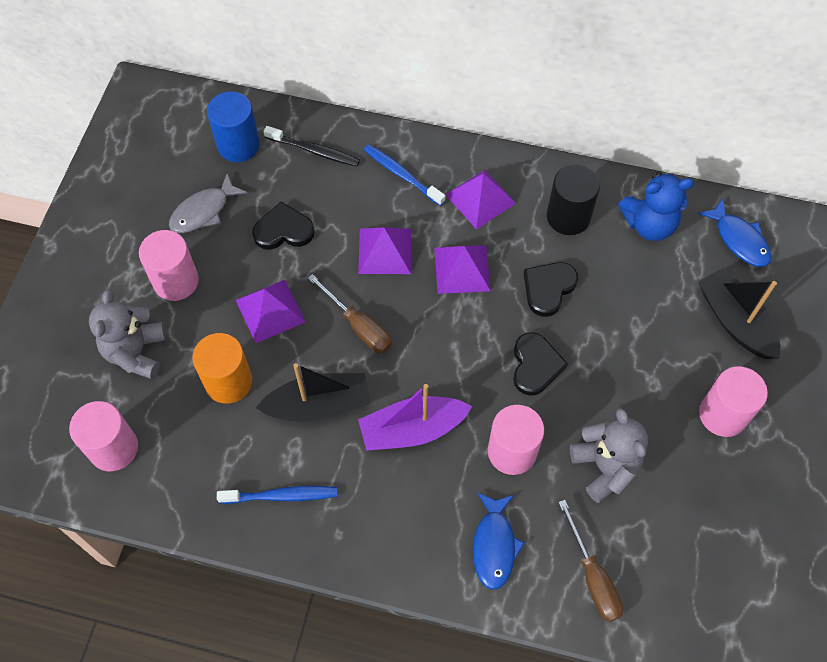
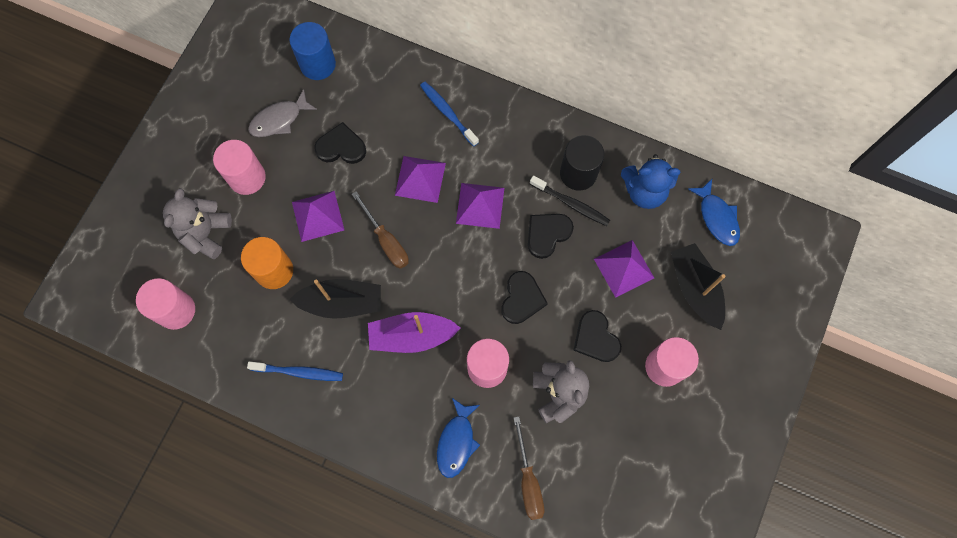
camera: 10 degrees right, 10 degrees up
(314, 151) = (379, 80): black toothbrush -> black toothbrush (571, 204)
(480, 198) = (508, 145): purple pyramid -> purple pyramid (624, 268)
(633, 396) = (595, 338): none -> black heart

